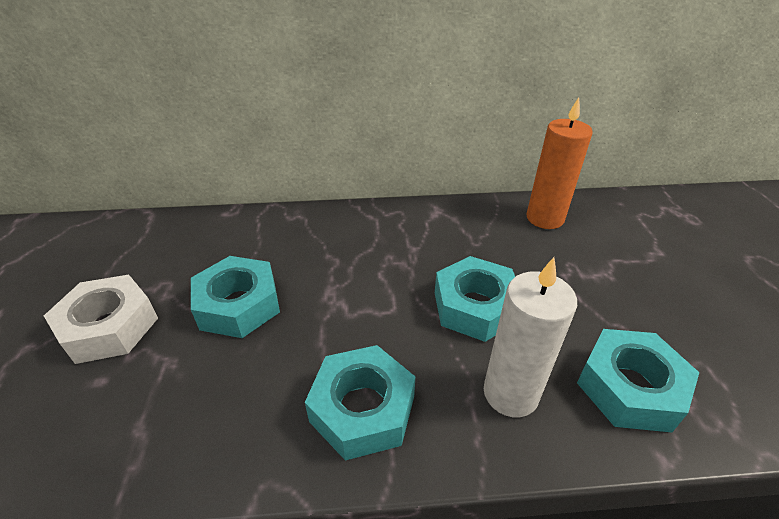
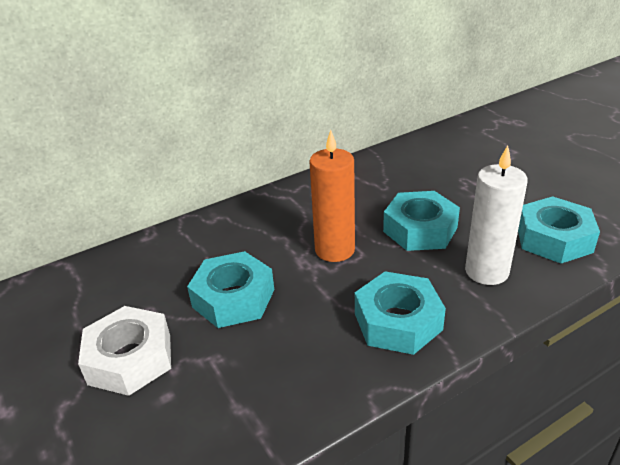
camera: 25 degrees left, 5 degrees down
(545, 218) = (420, 154): orange candle -> orange candle (334, 250)

